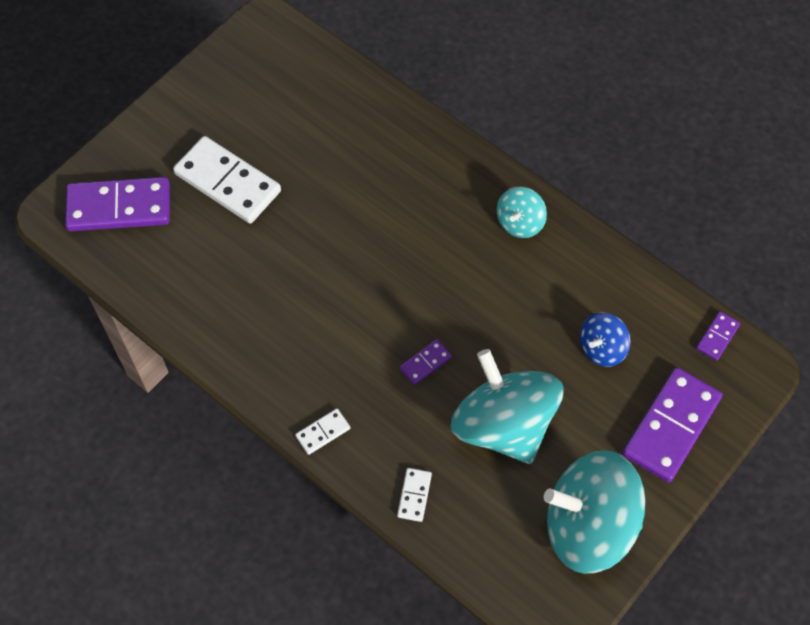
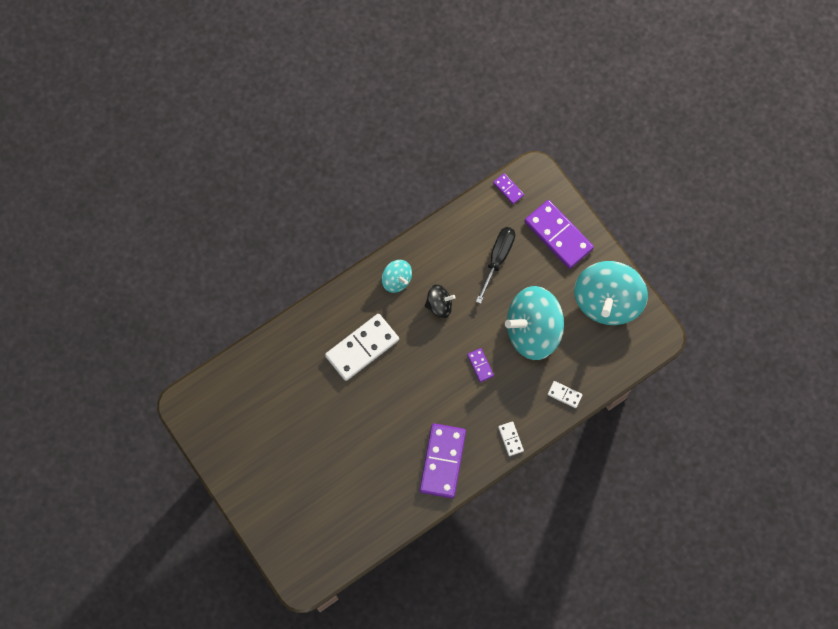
camera: 75 degrees left, 10 degrees up
(119, 207) = (310, 537): purple domino -> purple domino (442, 461)
(228, 182) = (312, 460): white domino -> white domino (362, 348)
(500, 286) = (439, 305): none -> black spinning top
(602, 348) = (498, 258): blue spinning top -> black screwdriver

